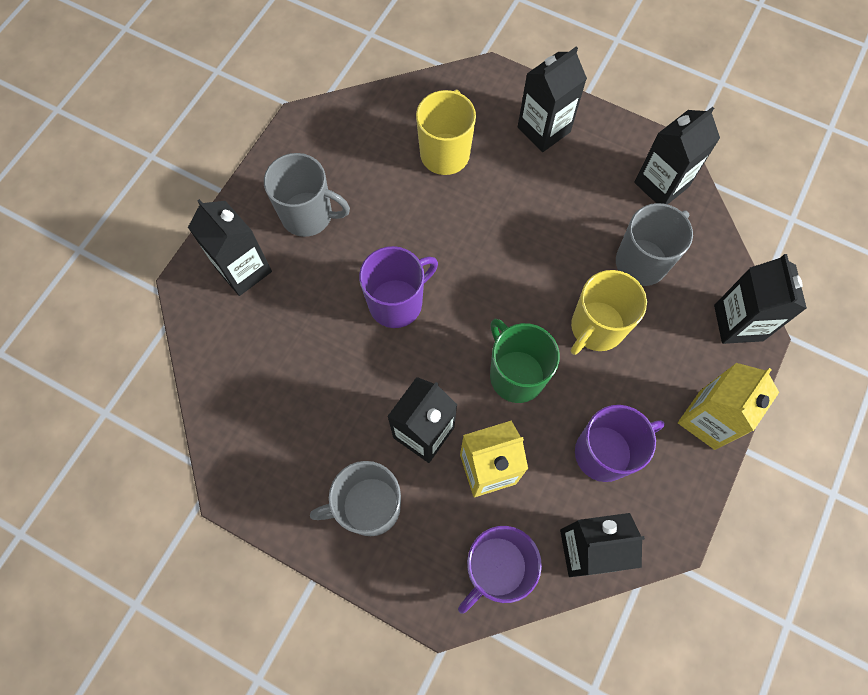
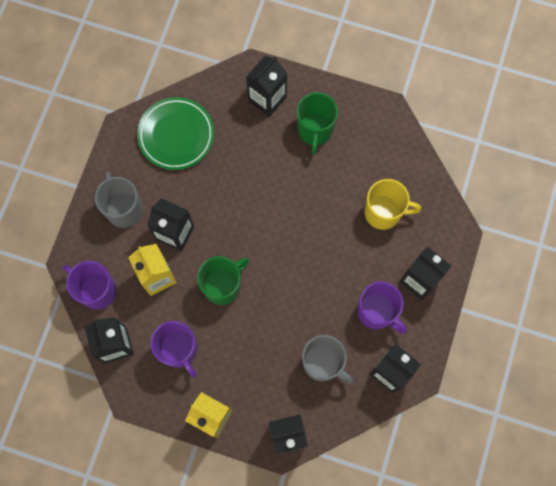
camera: 80 degrees right, 5 degrees up
(266, 408) = (176, 135): none -> green plate
(308, 215) = (315, 130): grey mug -> green mug
(397, 303) = (261, 200): purple mug -> purple mug (376, 312)
(596, 328) = (266, 335): yellow mug -> none

